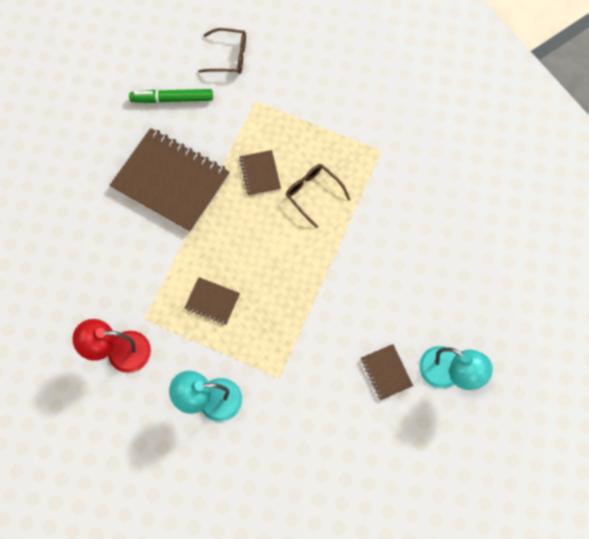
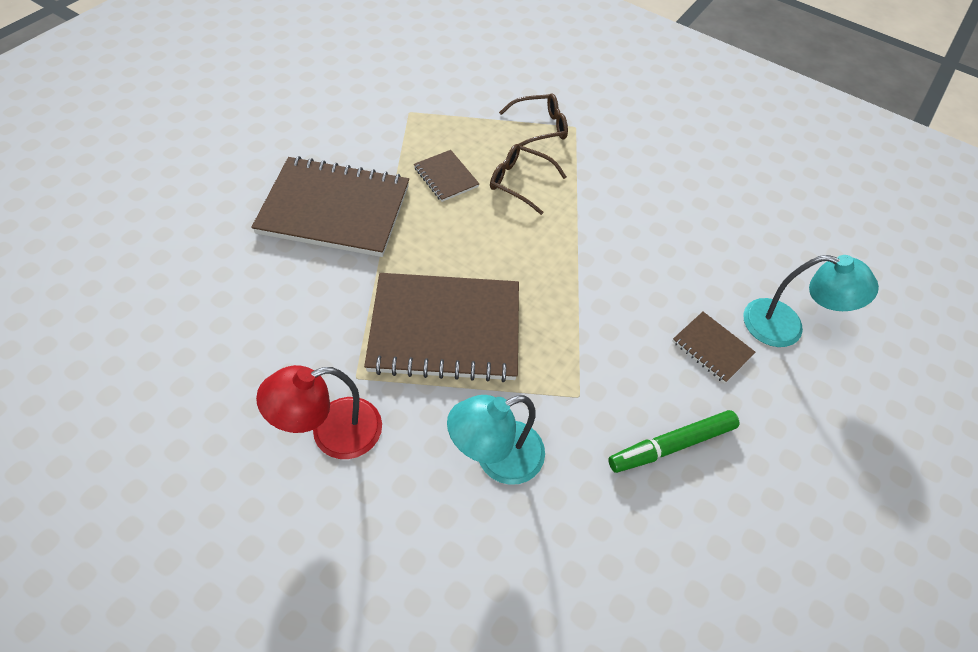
camera: 25 degrees left, 15 degrees down
(172, 99) = (305, 129): green marker -> green marker (671, 445)
(212, 301) = (445, 329): brown notebook -> brown notebook, size x2.19
(228, 56) = (360, 79): brown glasses -> brown glasses (539, 128)

